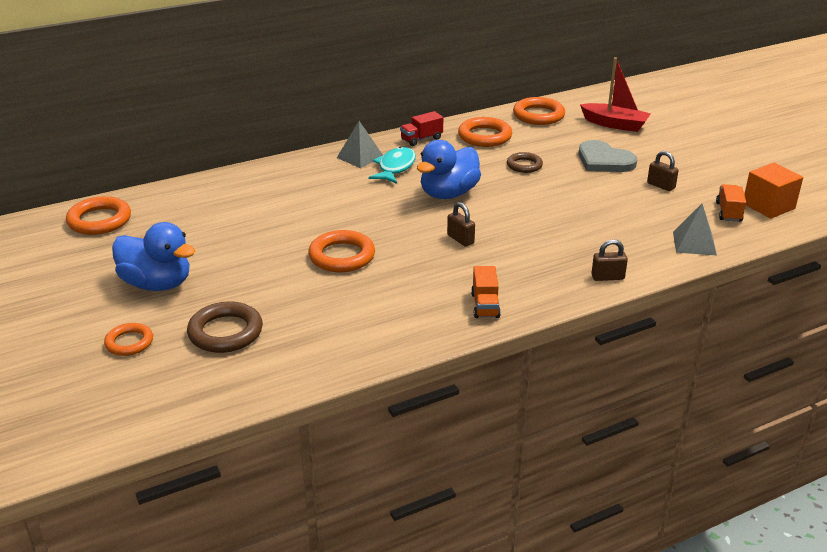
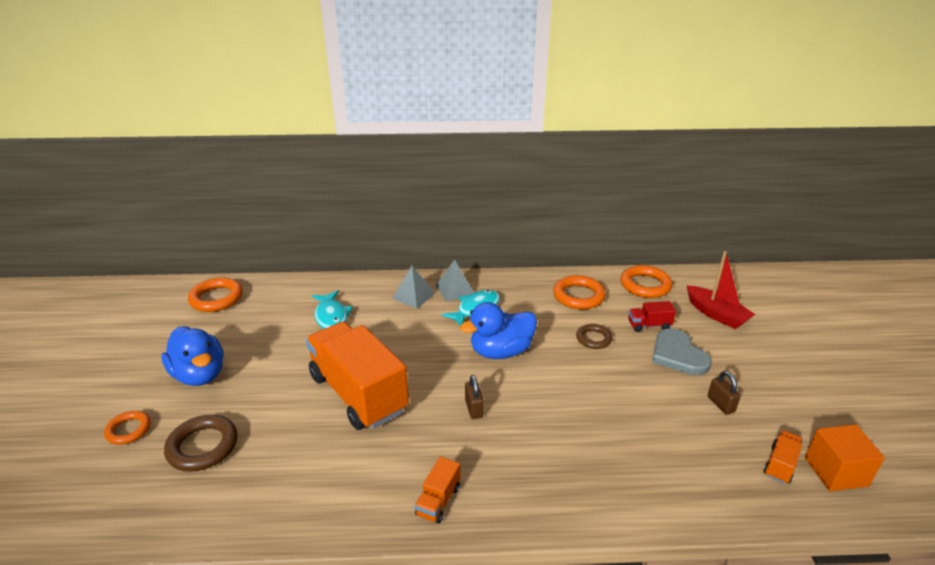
camera: 25 degrees right, 0 degrees up
(251, 206) = (331, 316): none -> turquoise fish
(342, 256) = (358, 393): orange ring -> orange truck
(421, 139) = (520, 284): red truck -> red truck (649, 325)
(607, 277) = (586, 509): brown padlock -> none
(694, 243) = (714, 496): grey pyramid -> grey pyramid (413, 296)

